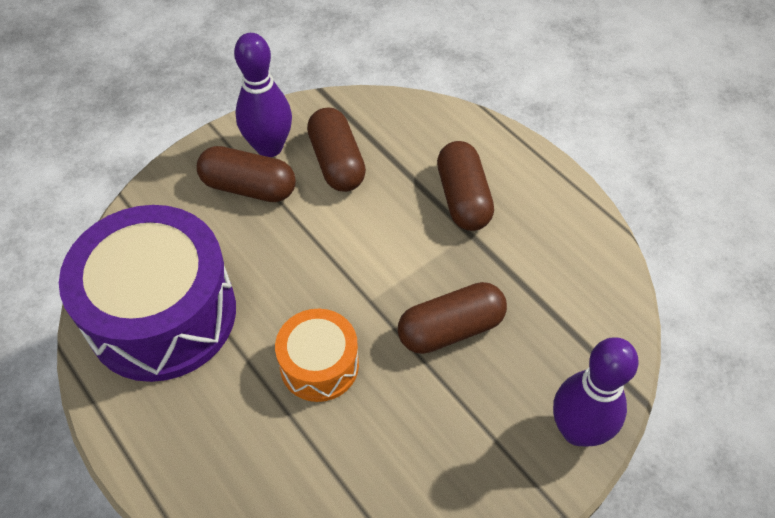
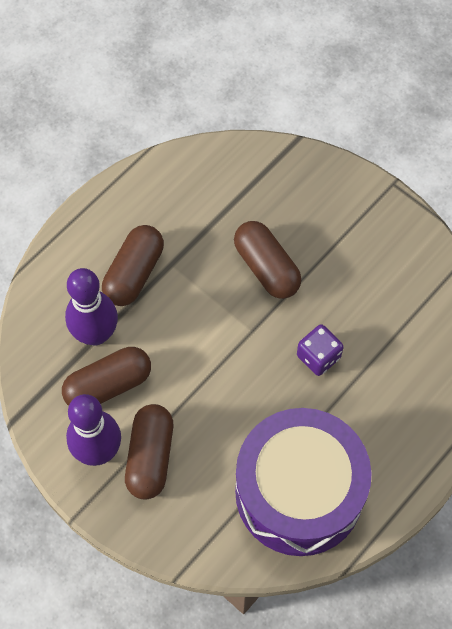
camera: 100 degrees left, 10 degrees up
(319, 365) = (318, 357): orange drum -> purple dice
(463, 198) = (134, 273): brown capsule -> brown capsule turned 45 degrees counterclockwise
(577, 430) = (330, 178): purple bowling pin -> purple bowling pin (95, 334)

